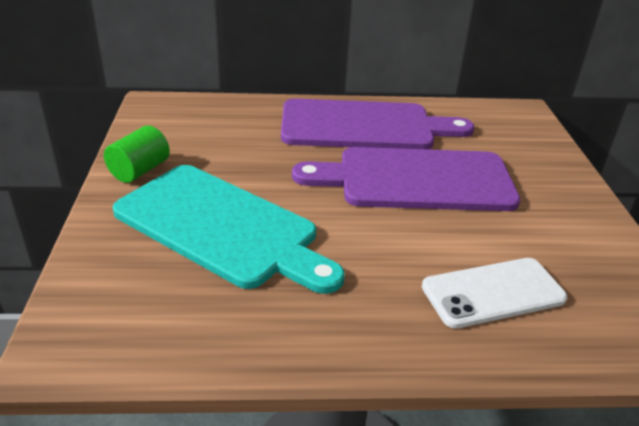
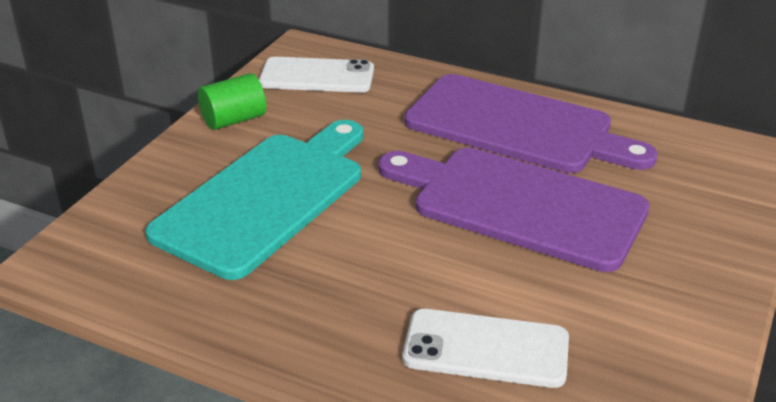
camera: 30 degrees right, 0 degrees up
(183, 122) = (317, 76): none -> white phone
(222, 227) = (266, 198): turquoise cutting board -> turquoise cutting board turned 120 degrees counterclockwise

